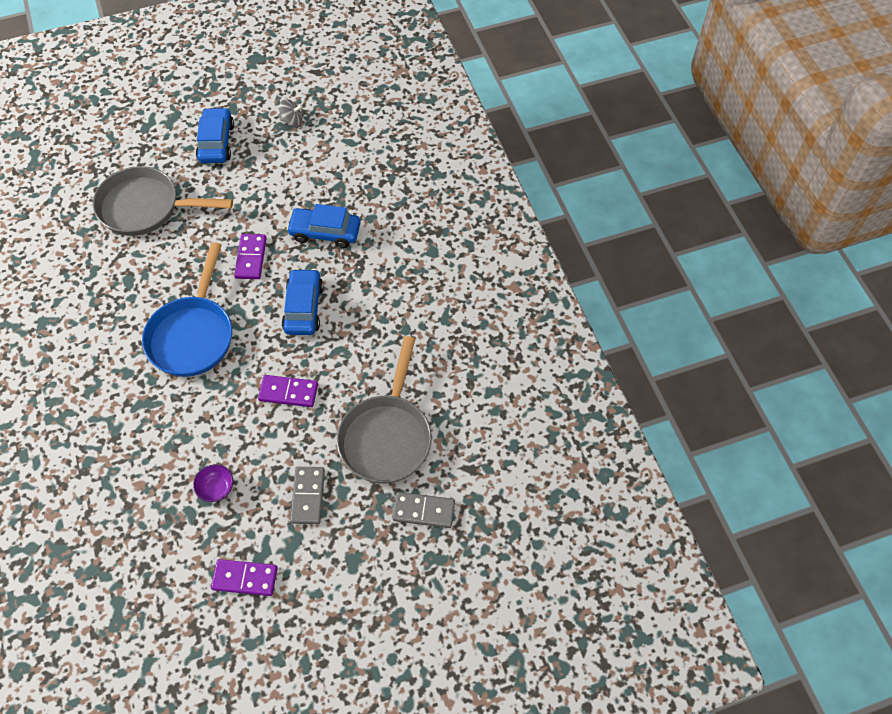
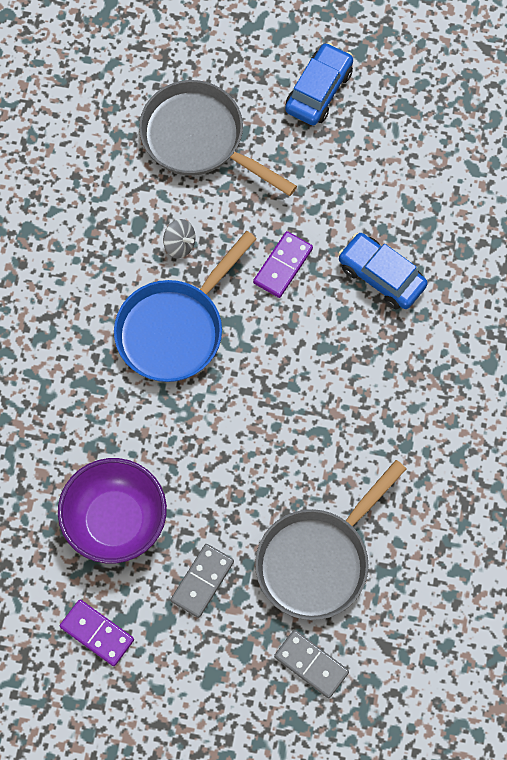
camera: 30 degrees right, 10 degrees up
(216, 488) = (115, 521): purple bowl -> purple bowl, size x2.33
(288, 392) = (241, 452): purple domino -> none
(292, 121) = (421, 104): grey spinning top -> grey spinning top (179, 245)
(303, 308) = (309, 359): blue car -> none

